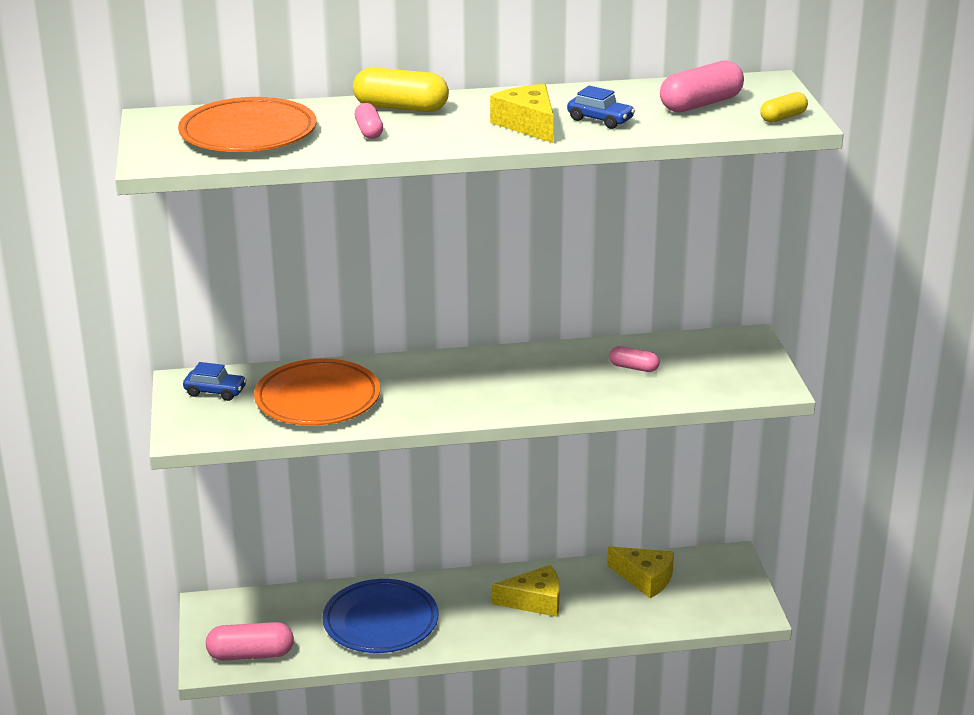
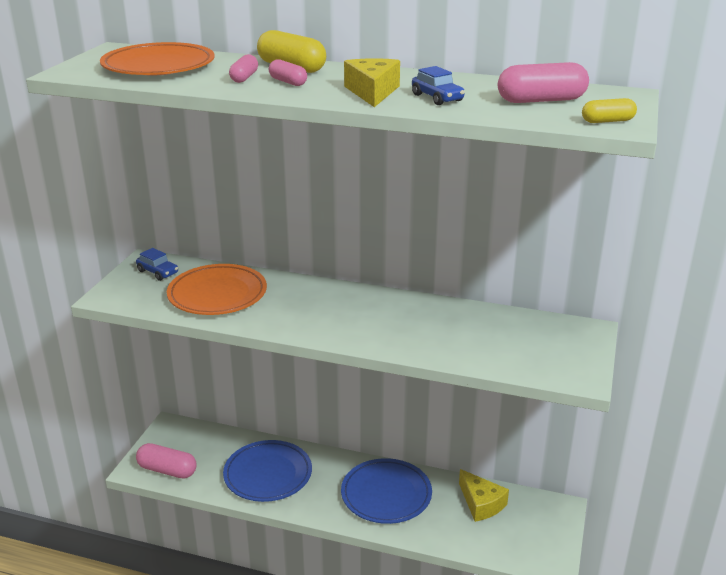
camera: 25 degrees right, 0 degrees up
(535, 601) = (386, 494): yellow cheese -> blue plate
(634, 368) = (472, 330): pink capsule -> pink capsule (288, 82)

